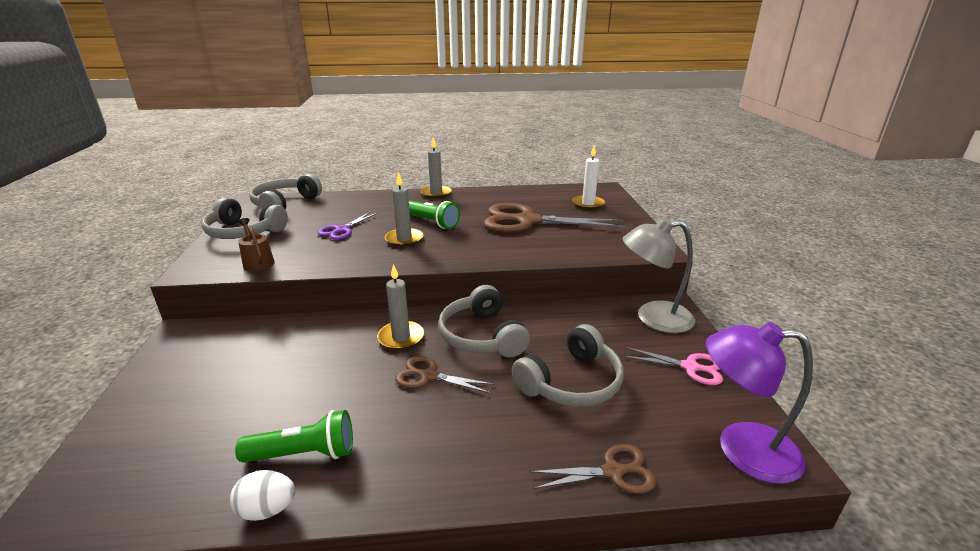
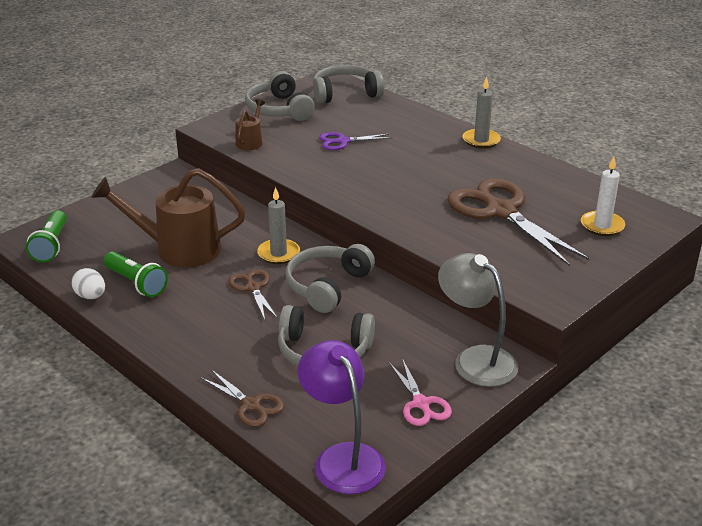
camera: 50 degrees right, 5 degrees up
(298, 391) = (178, 249): none -> brown watering can
(404, 239) = (370, 174): grey candle -> none
(432, 222) = (419, 170): green flashlight -> green flashlight (51, 245)

